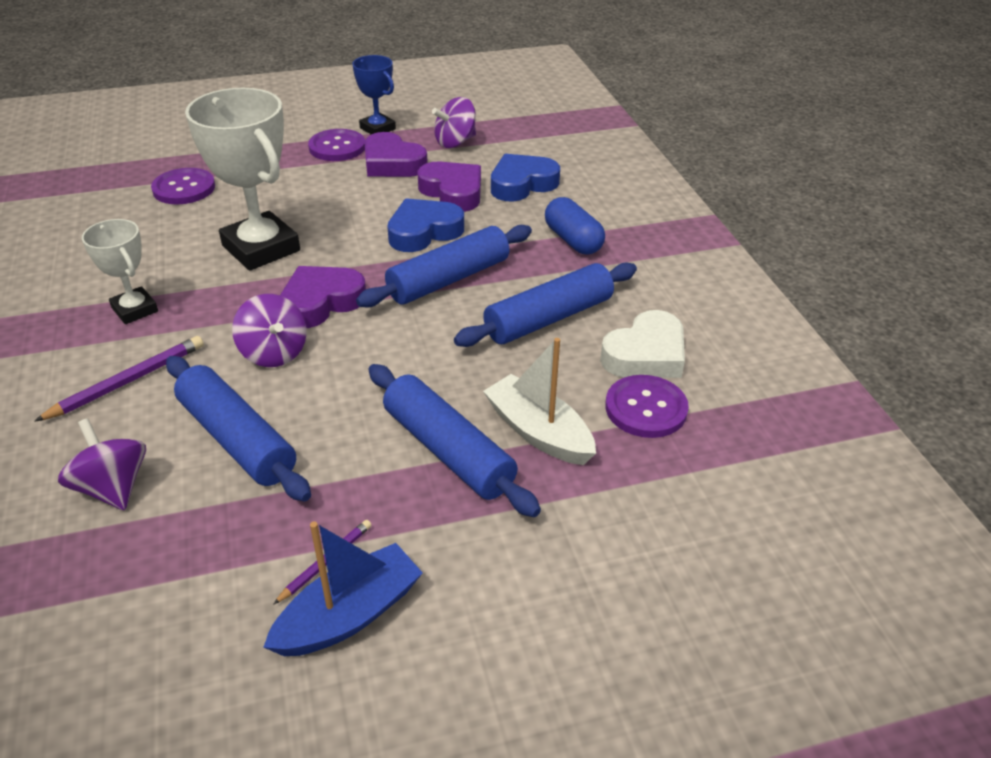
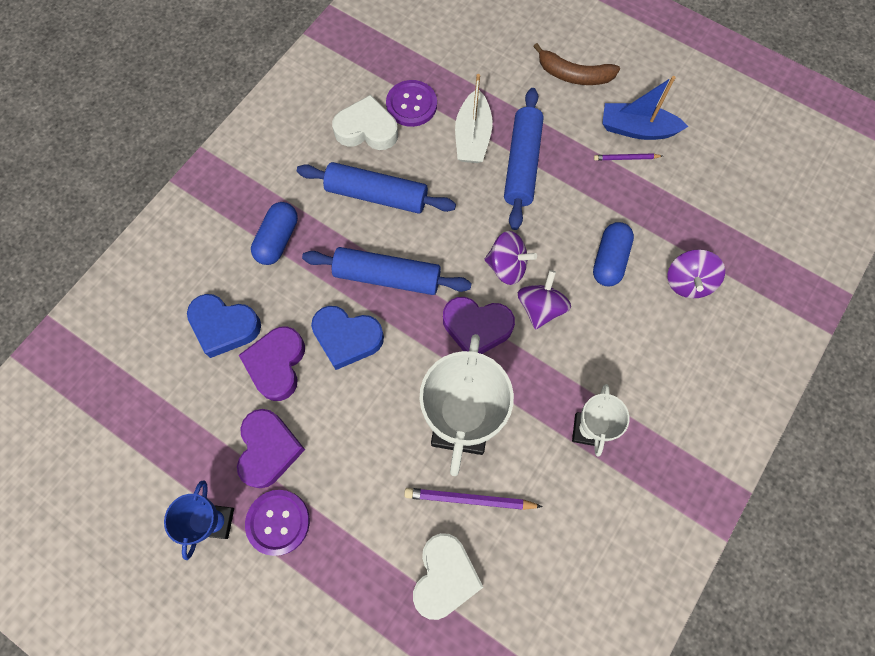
camera: 130 degrees left, 30 degrees up
(128, 381) = (634, 359): purple pencil -> purple pencil (469, 499)
(184, 188) = (444, 576): purple button -> white heart
(237, 439) = (609, 260): blue rolling pin -> blue capsule
(455, 142) = (192, 432): purple spinning top -> purple spinning top (507, 266)
(523, 612) = (574, 75): none -> brown banana

